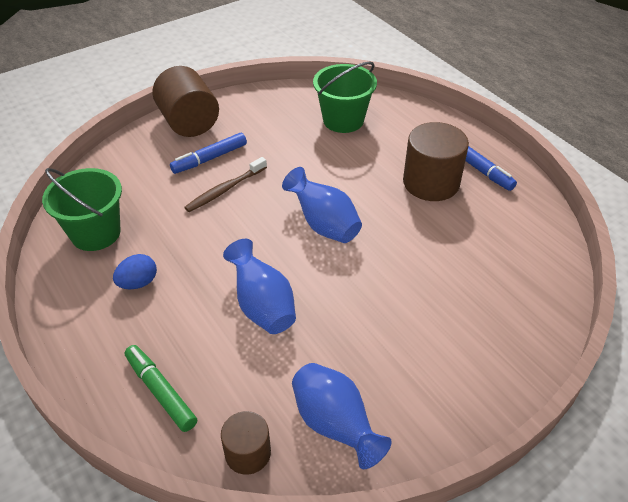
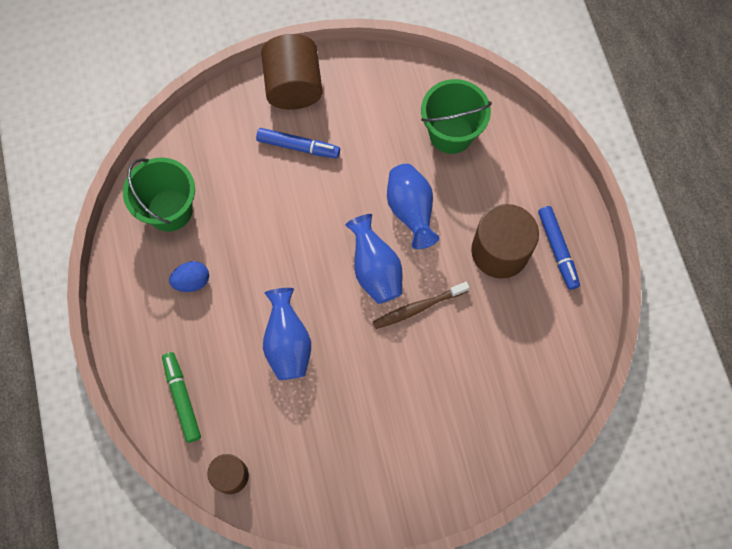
camera: 20 degrees right, 25 degrees up
(210, 159) = (298, 146): blue marker -> blue marker turned 150 degrees counterclockwise
(225, 190) = (300, 194): brown toothbrush -> brown toothbrush (418, 308)
(334, 425) = (303, 476): blue vase -> blue vase (410, 211)

